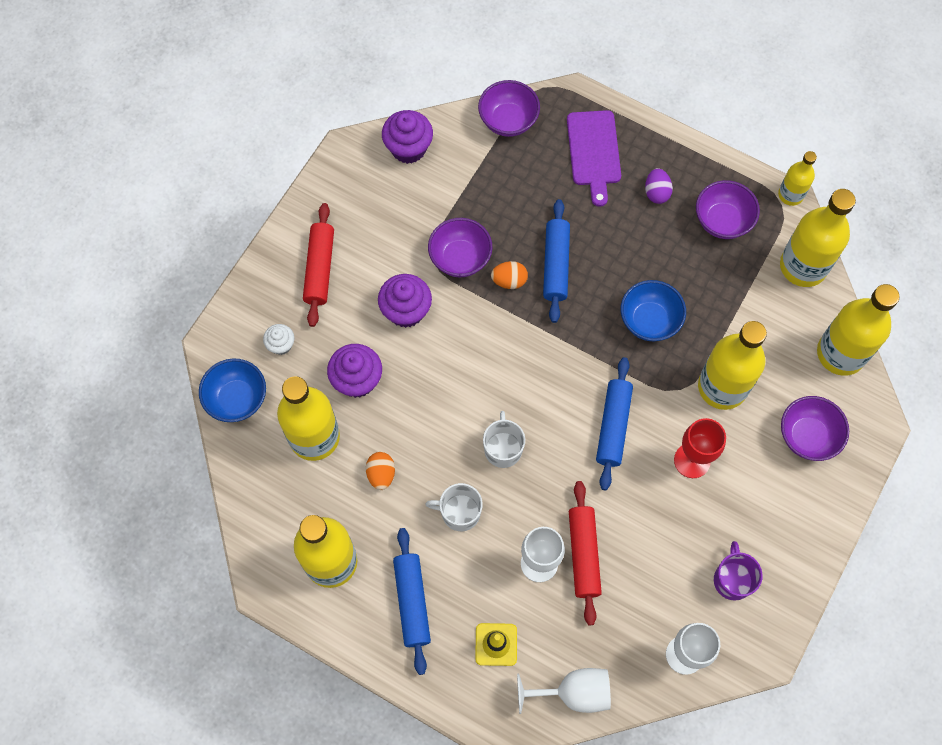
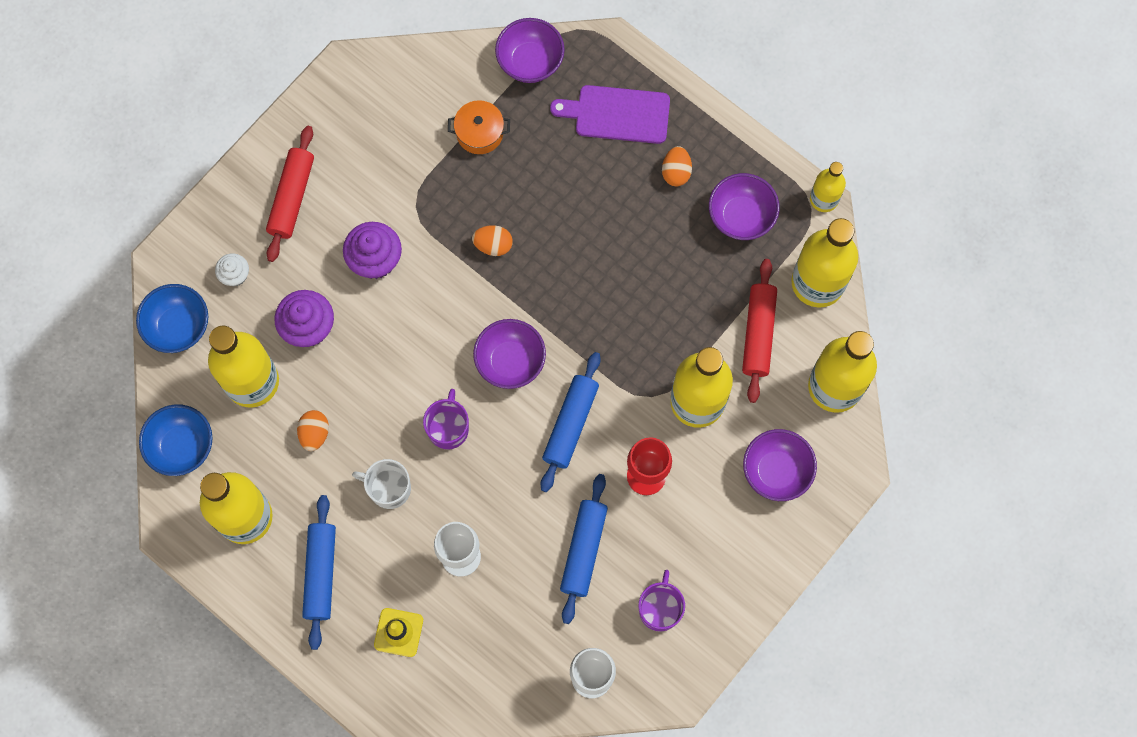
camera: 10 degrees right, 5 degrees up
(408, 148) = (414, 76): purple cupcake -> none
(460, 258) = (445, 211): purple bowl -> purple bowl (510, 361)
(476, 187) = (479, 133): none -> orange pot
(503, 448) = (448, 428): white mug -> purple mug
(555, 265) = (547, 236): blue rolling pin -> blue rolling pin (583, 550)
(573, 693) = (467, 696): white goblet -> none
(583, 554) = (509, 555): red rolling pin -> red rolling pin (758, 333)
(594, 152) = (617, 114): purple cutting board -> purple cutting board turned 90 degrees clockwise
(649, 320) = (635, 315): blue bowl -> blue bowl (182, 446)
(656, 192) = (676, 172): purple egg -> orange egg

